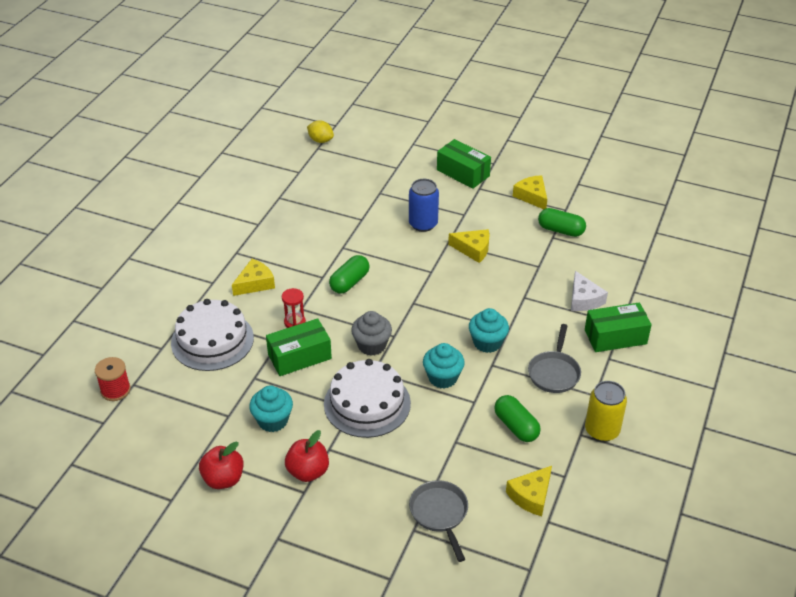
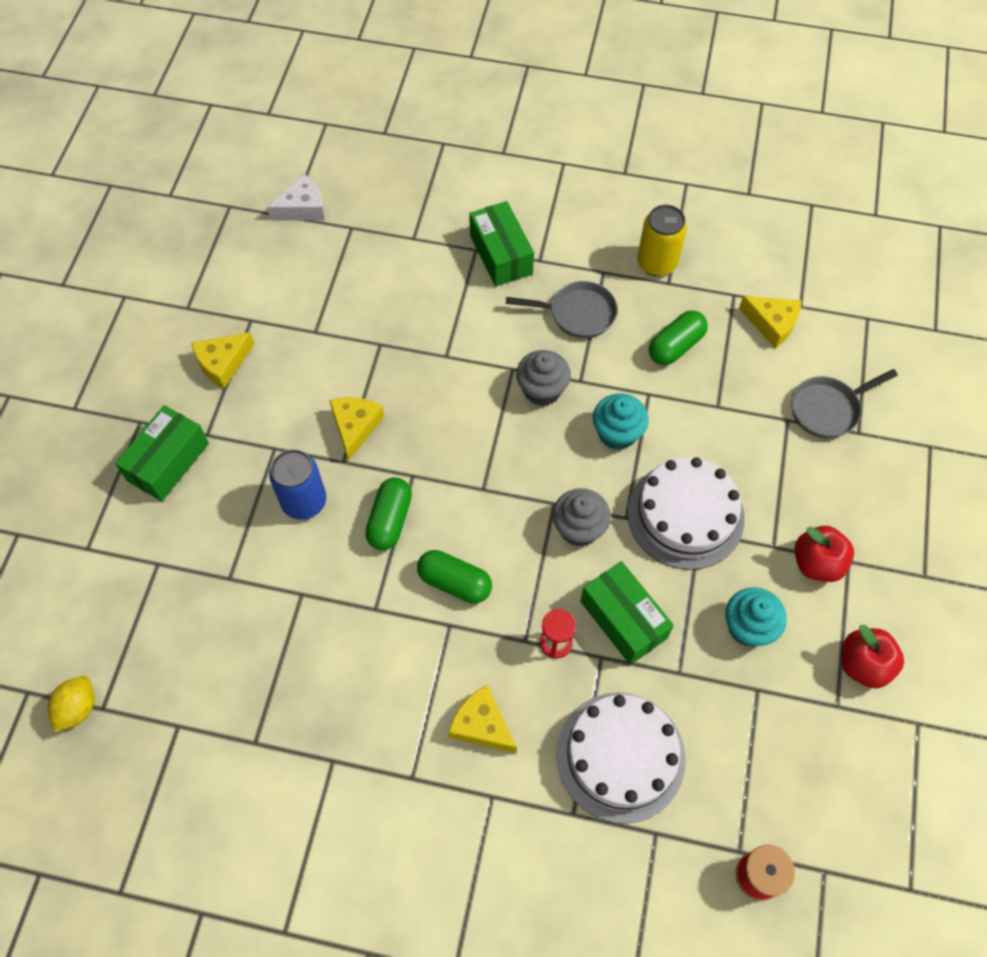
camera: 100 degrees left, 20 degrees up
(487, 342) = (542, 390): turquoise cupcake -> grey cupcake
(560, 230) = (299, 323): green capsule -> green capsule (390, 520)
(584, 299) = (438, 289): white cheese -> white cheese (303, 208)

